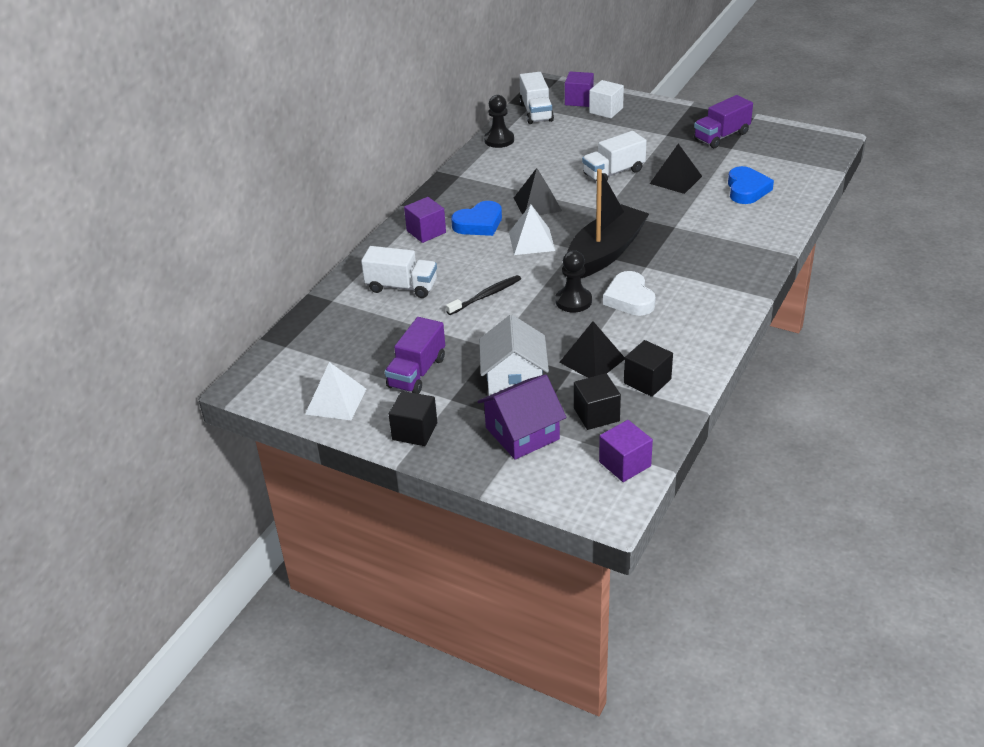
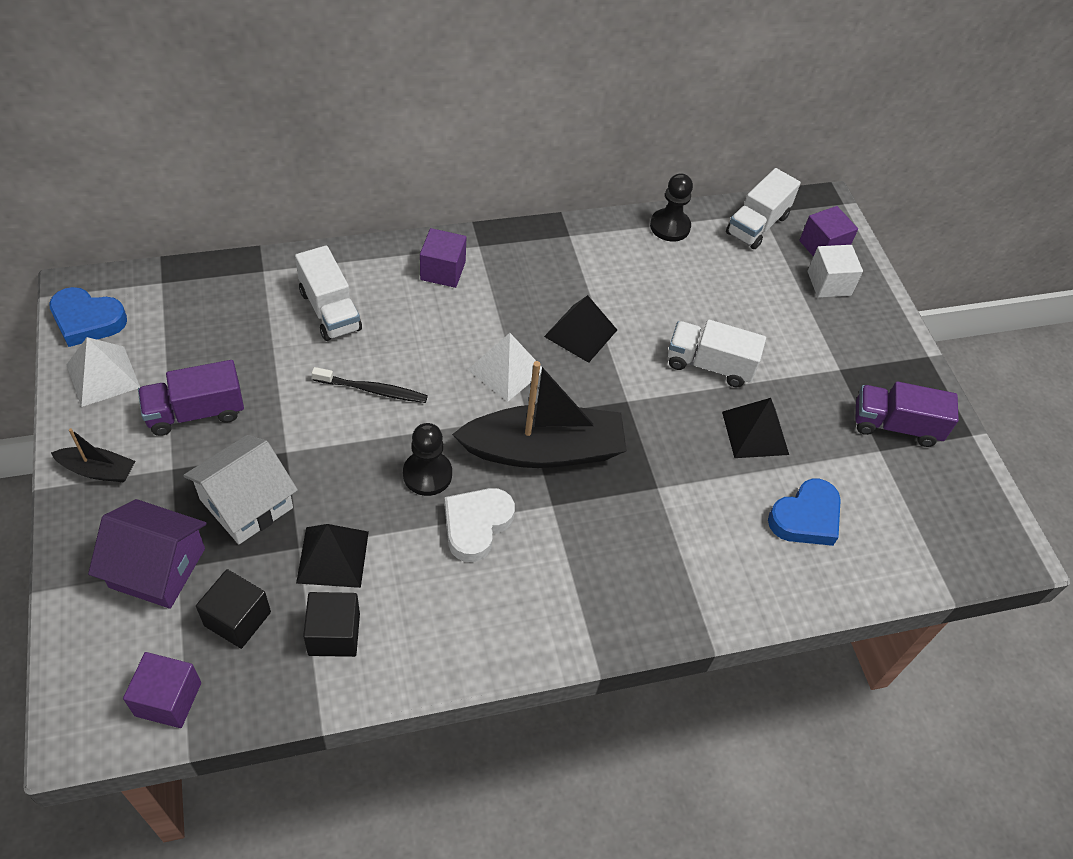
camera: 40 degrees right, 15 degrees up
(414, 431) = (98, 470): black cube -> black boat
(479, 224) = (497, 305): blue heart -> blue heart (87, 320)

